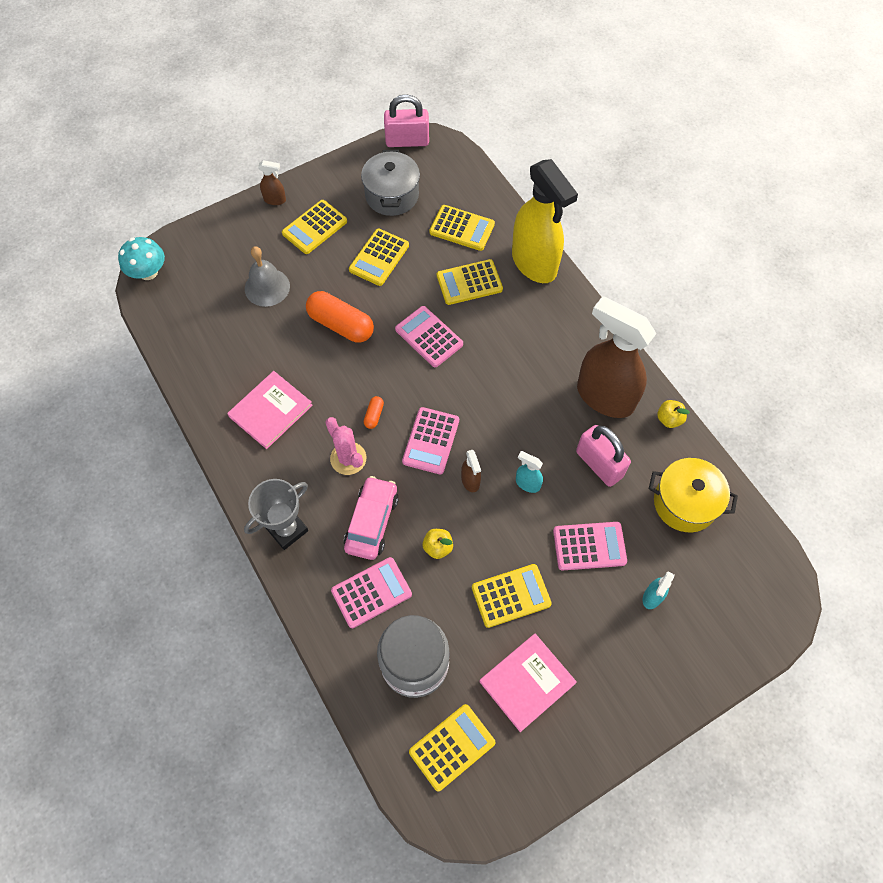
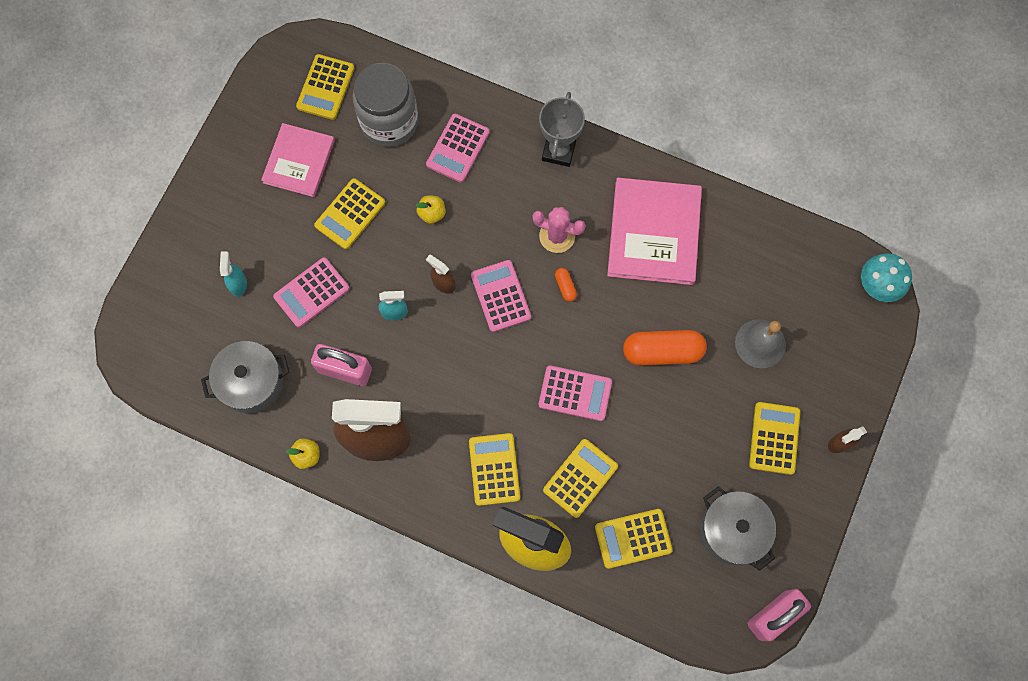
camera: 145 degrees right, 10 degrees up
(270, 411) = (653, 233): pink book -> pink book, size x1.54
(371, 522) = (498, 199): pink car -> none
(379, 258) = (685, 447): yellow calculator -> yellow calculator (494, 469)
(685, 503) = (252, 382): yellow pot -> grey pot

